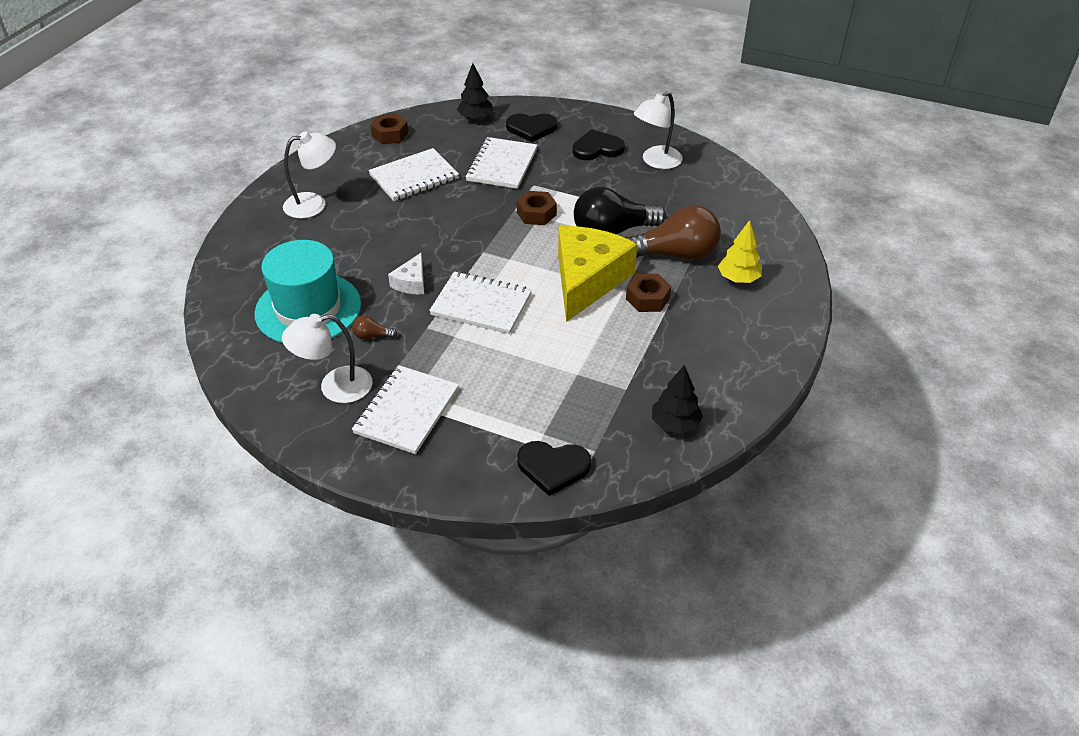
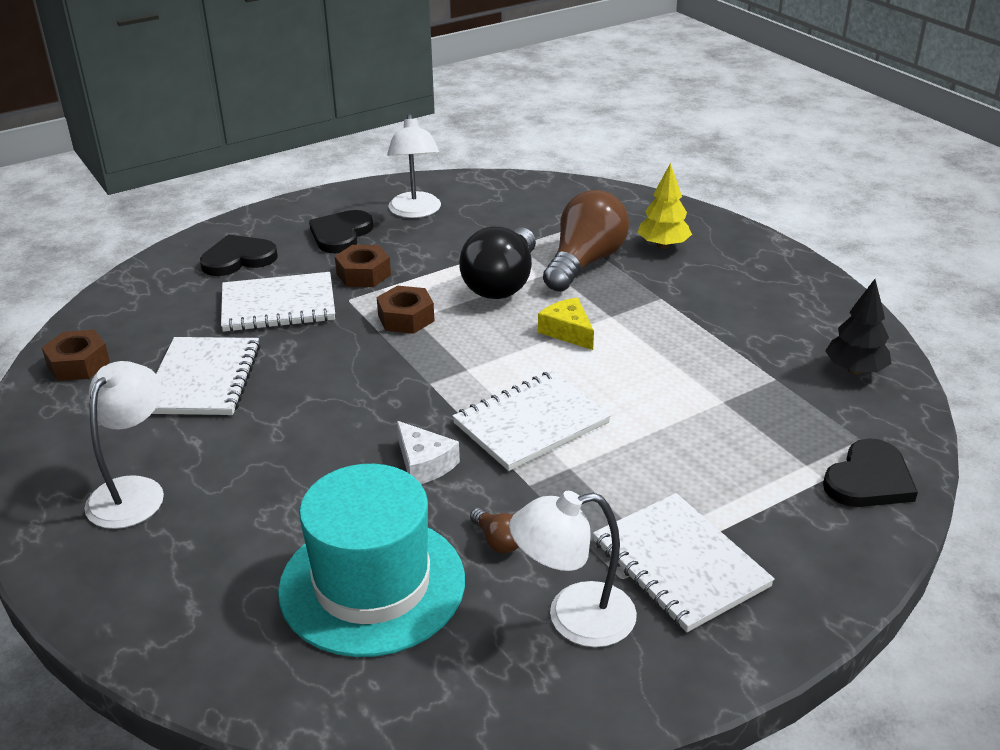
camera: 55 degrees left, 10 degrees down
(335, 387) = (573, 618): white lamp -> white lamp turned 60 degrees clockwise
(372, 336) = (498, 541): brown light bulb -> brown light bulb turned 75 degrees counterclockwise
(475, 118) = (153, 287): black tree -> none
(502, 165) = (278, 305): white notebook -> white notebook turned 60 degrees counterclockwise
(531, 128) = (238, 259): black heart -> black heart turned 150 degrees counterclockwise
(587, 280) = (567, 332): yellow cheese -> yellow cheese, size x0.45
(647, 298) = (640, 307): brown nut -> brown nut (363, 274)

